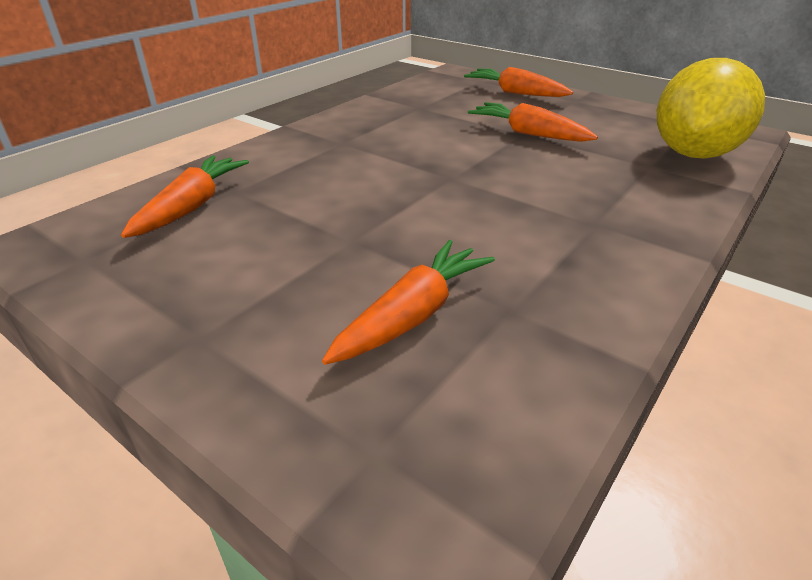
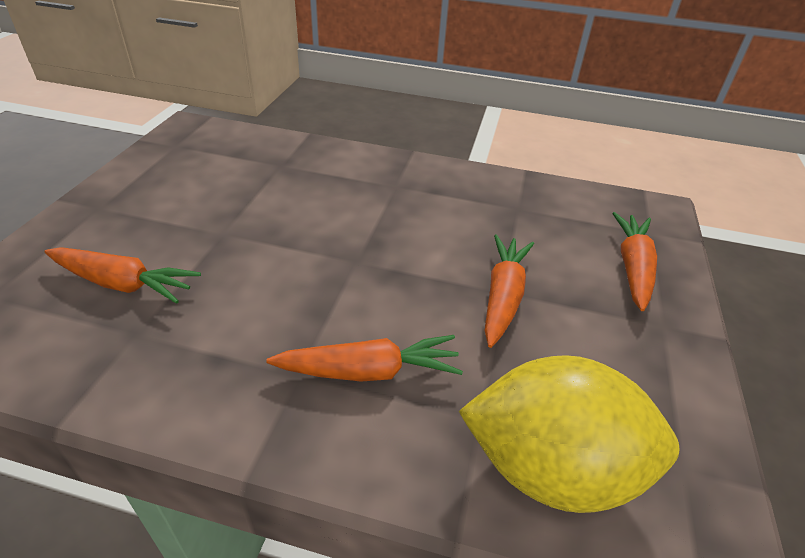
camera: 65 degrees right, 5 degrees up
(192, 207) = (248, 157): orange carrot -> orange carrot (369, 371)

